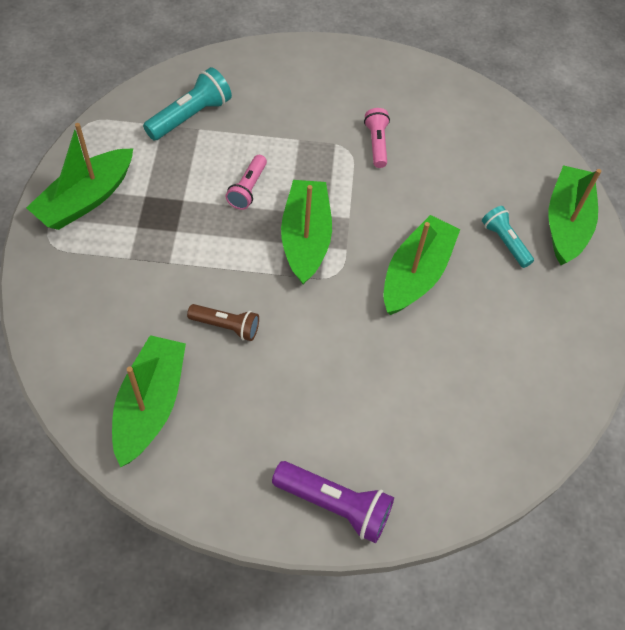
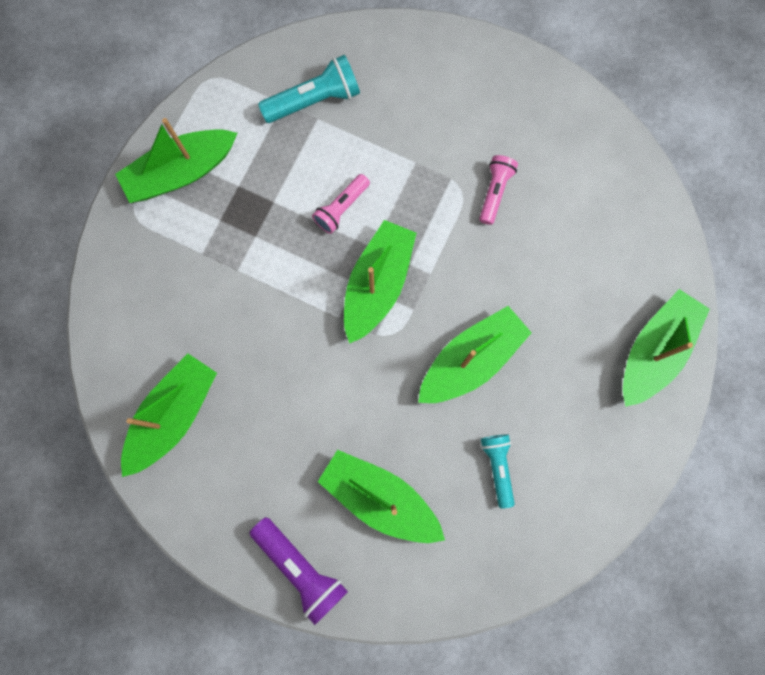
camera: 25 degrees right, 20 degrees up
(226, 326) = (267, 357): brown flashlight -> none
(385, 414) = (380, 498): none -> green boat
(504, 242) = (578, 352): turquoise flashlight -> turquoise flashlight (497, 467)

